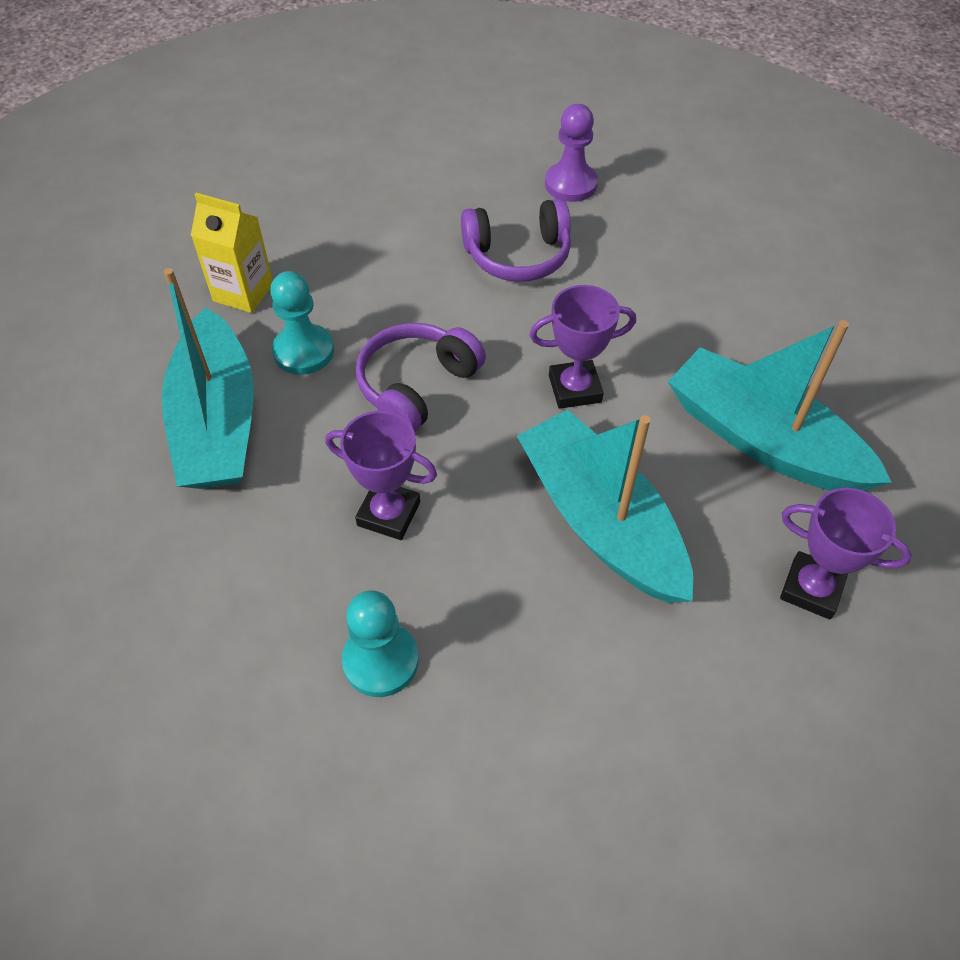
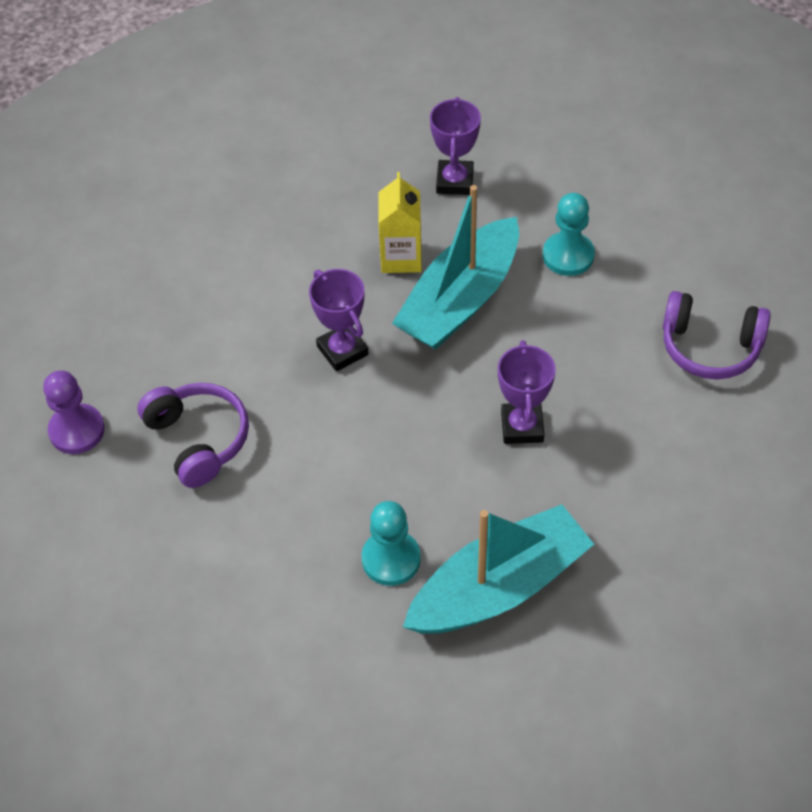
camera: 110 degrees left, 0 degrees up
(243, 292) = (341, 647): yellow carton -> yellow carton (401, 257)
(380, 661) = (636, 385): turquoise pawn -> turquoise pawn (568, 255)
(416, 386) = (390, 457): purple headphones -> purple headphones (710, 347)
(763, 440) = (340, 228): turquoise boat -> none

